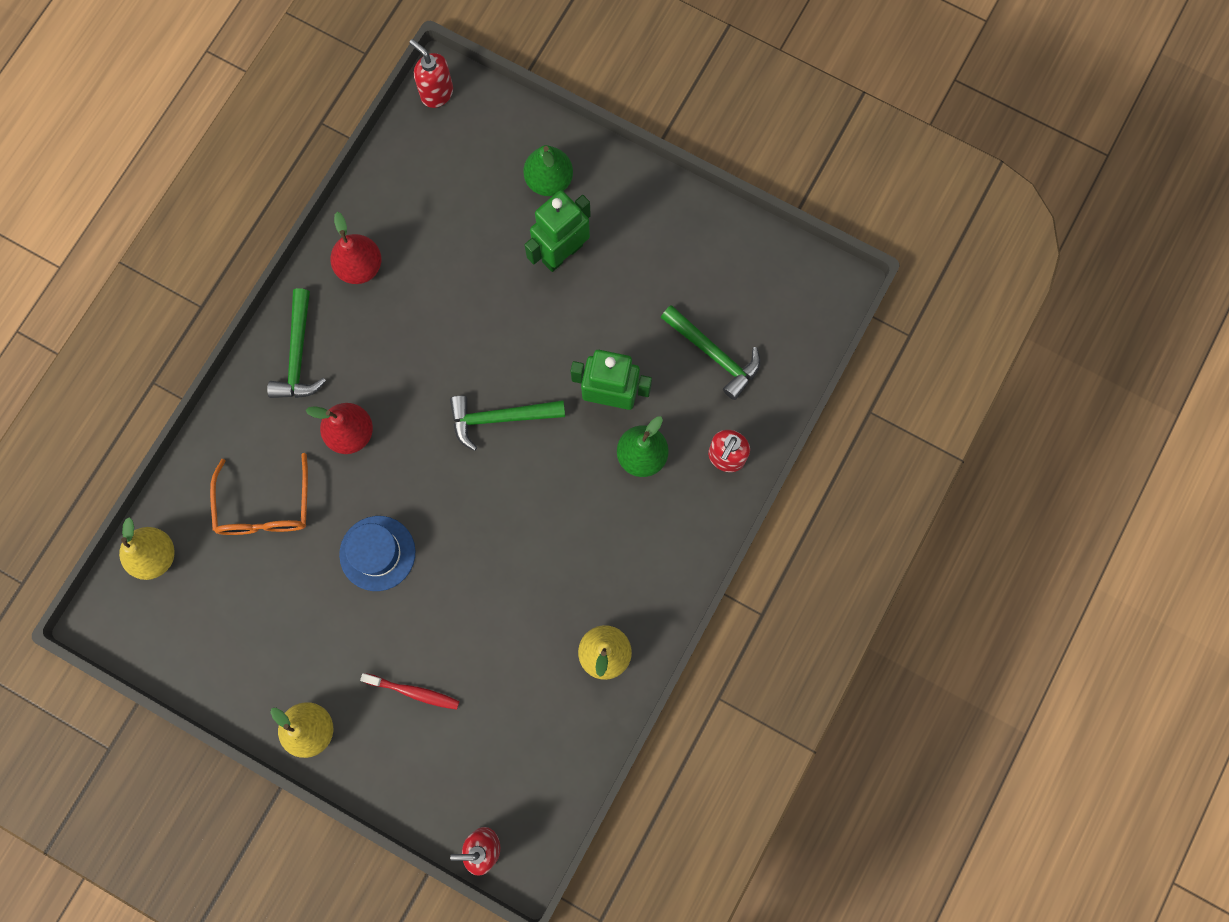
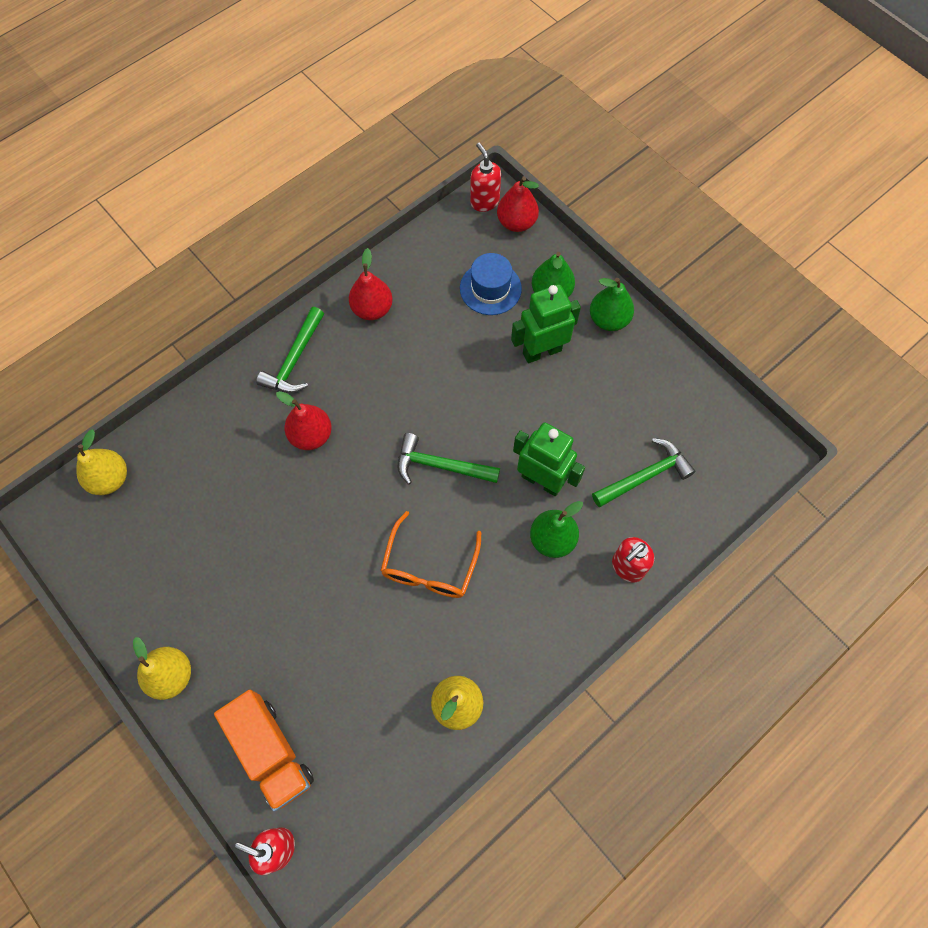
camera: 20 degrees right, 10 degrees down
(265, 507) = (215, 471): orange glasses -> orange glasses (429, 566)
(377, 553) = (292, 542): blue hat -> blue hat (490, 288)
(413, 692) = (273, 675): red toothbrush -> none
(441, 764) = (271, 752): none -> orange truck
(482, 108) = (516, 223): none -> red pear
(621, 191) = (608, 320): none -> green pear
(714, 354) = (645, 476): green hammer -> green hammer turned 90 degrees counterclockwise

